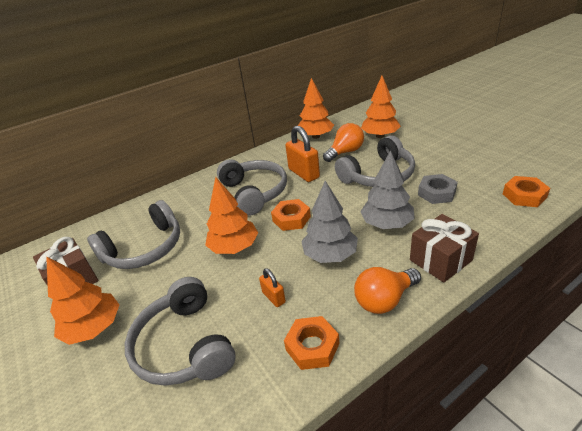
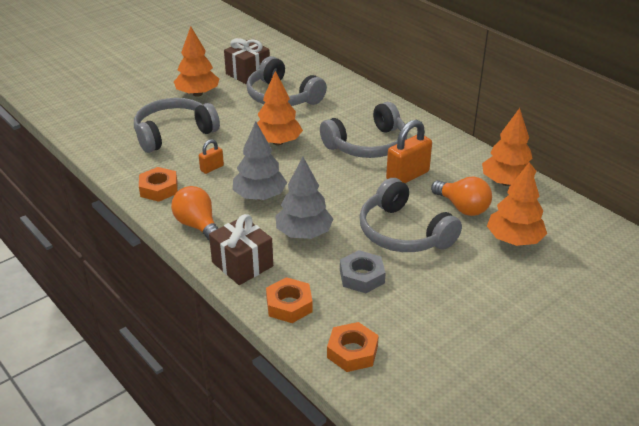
camera: 80 degrees right, 0 degrees up
(291, 219) = (318, 171): orange nut -> orange nut (289, 305)

